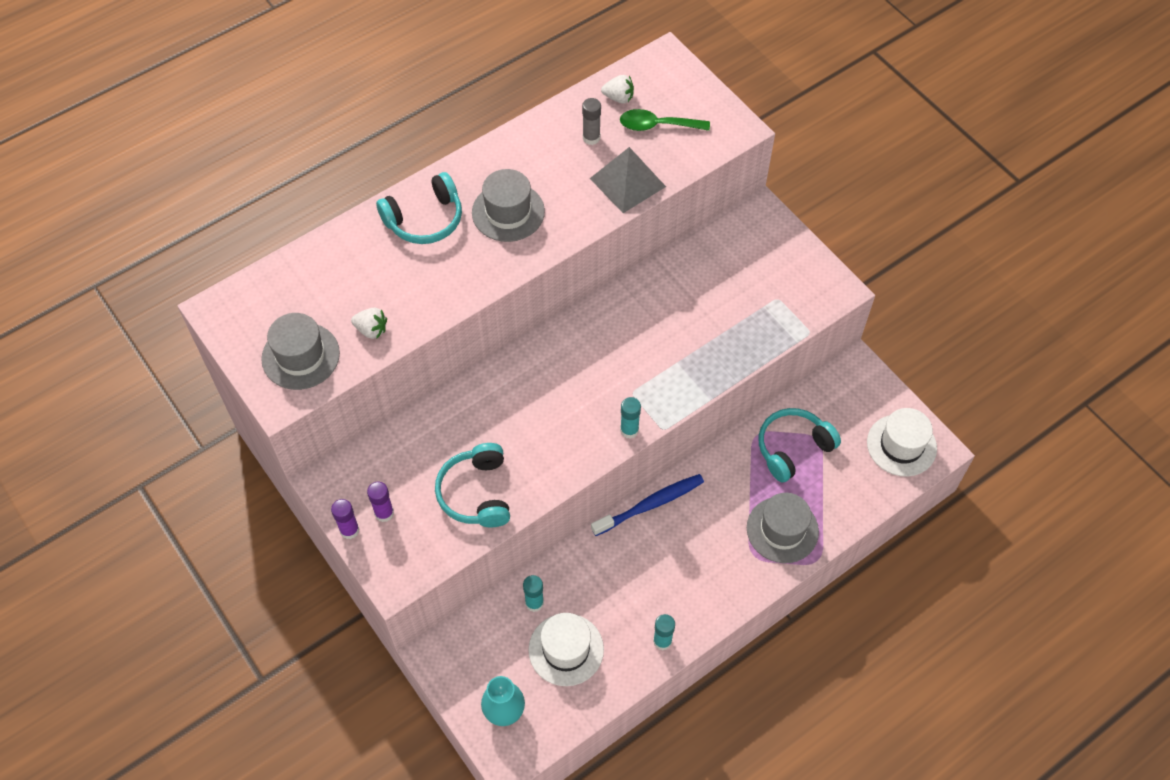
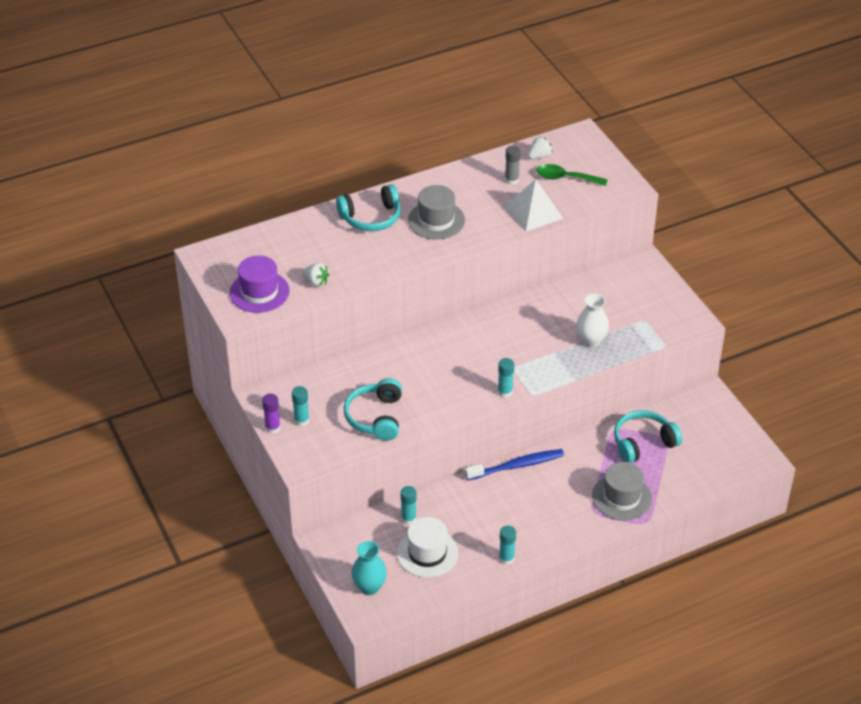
camera: 10 degrees right, 15 degrees down
(300, 356) = (259, 292): grey hat -> purple hat
(384, 513) = (301, 420): purple glue stick -> turquoise glue stick
(618, 98) = (539, 156): white strawberry -> white strawberry turned 60 degrees counterclockwise
(627, 182) = (533, 212): grey pyramid -> white pyramid
(719, 338) = (591, 341): none -> white vase
(901, 445) = (734, 453): white hat -> none

